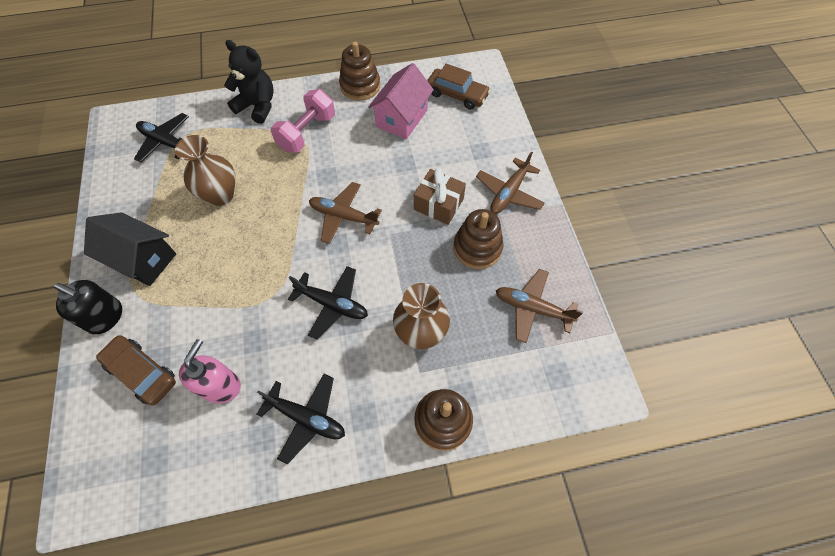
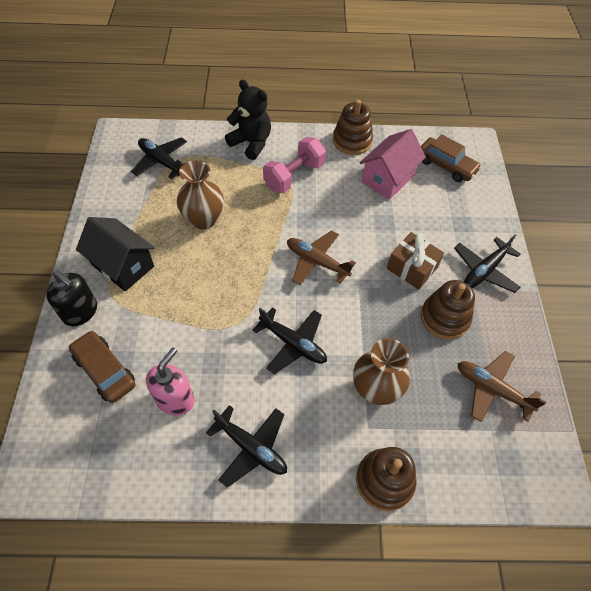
camera: 10 degrees right, 5 degrees down
(509, 193) = (484, 270): brown plane -> black plane

